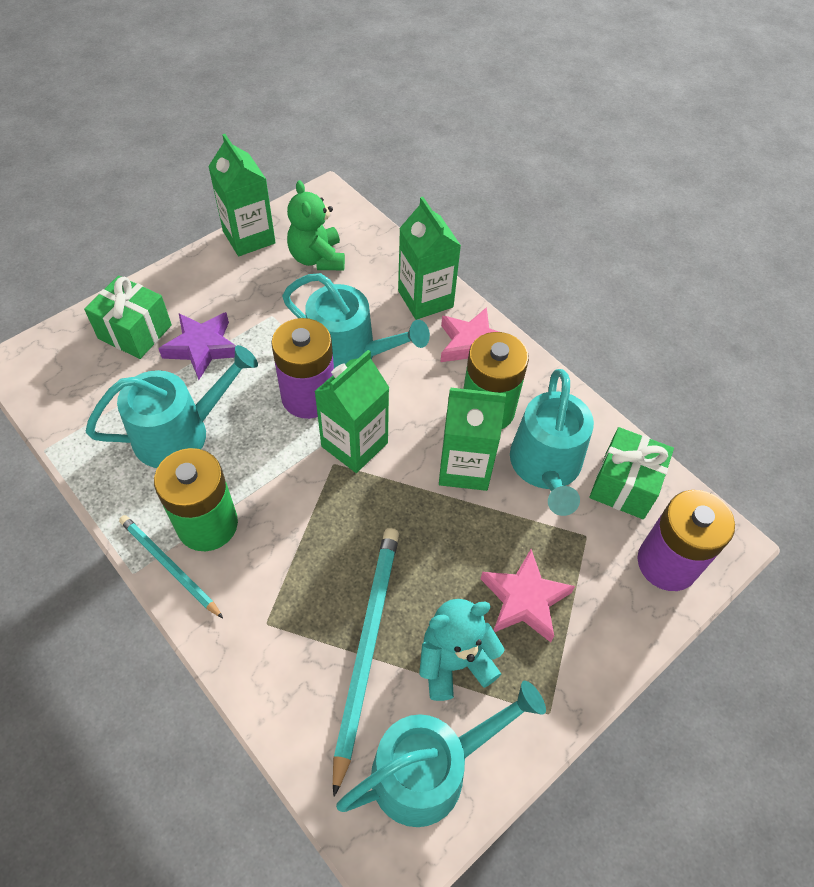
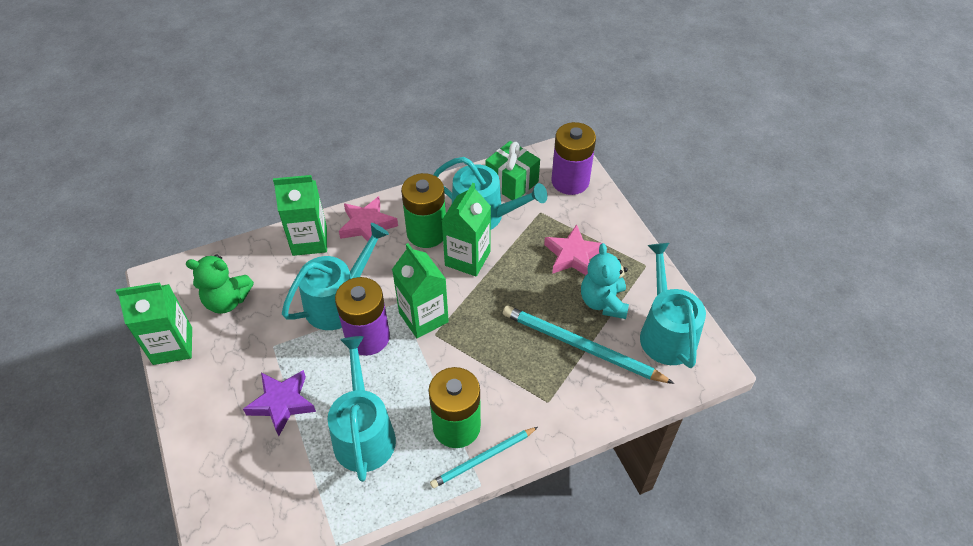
camera: 70 degrees left, 5 degrees down
(135, 332) = (237, 454): green gift -> none

